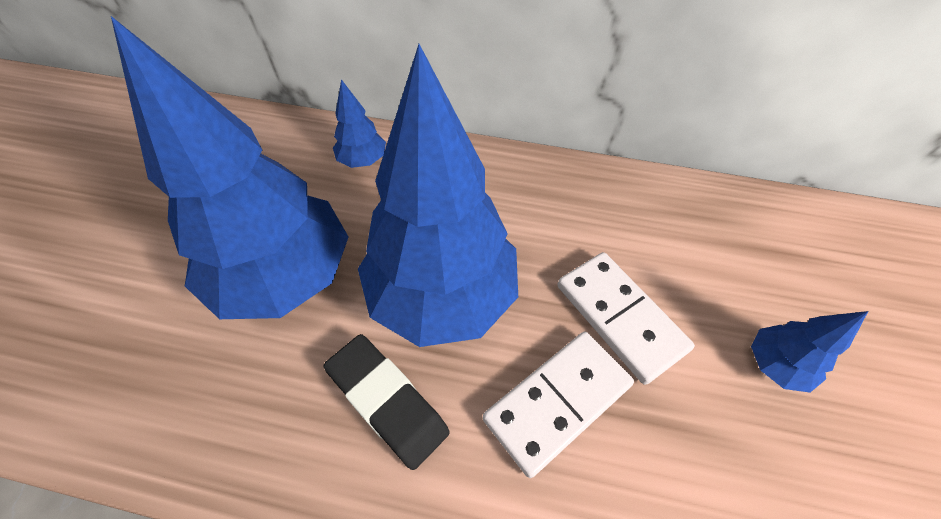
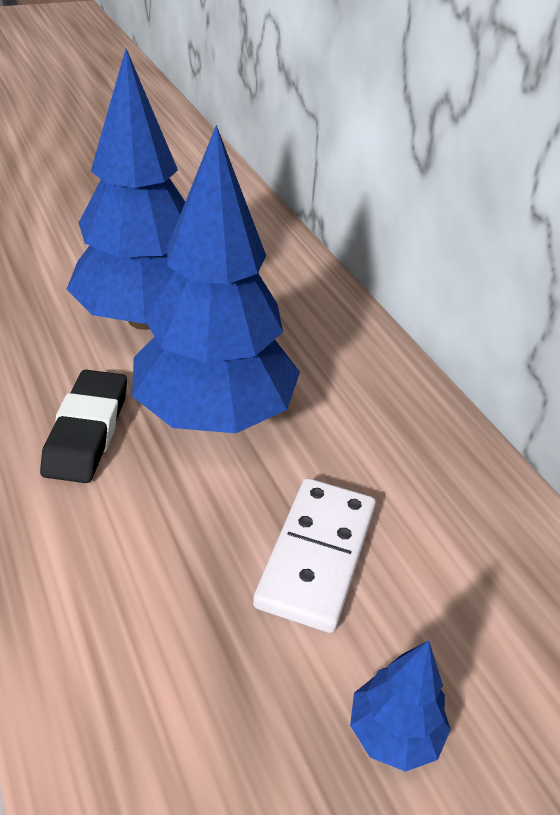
camera: 50 degrees right, 15 degrees down
(363, 161) = (301, 298): blue tree -> none
(557, 402) = (178, 545): white domino -> none

